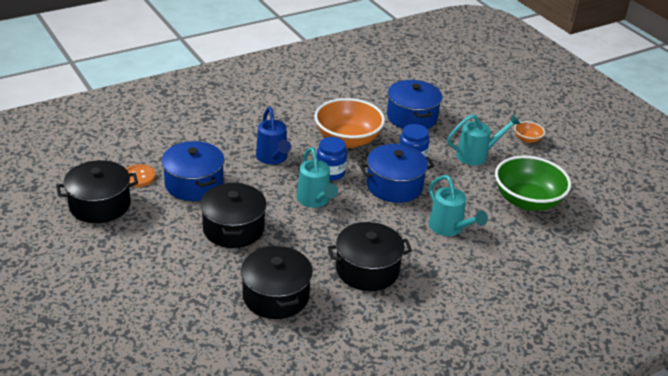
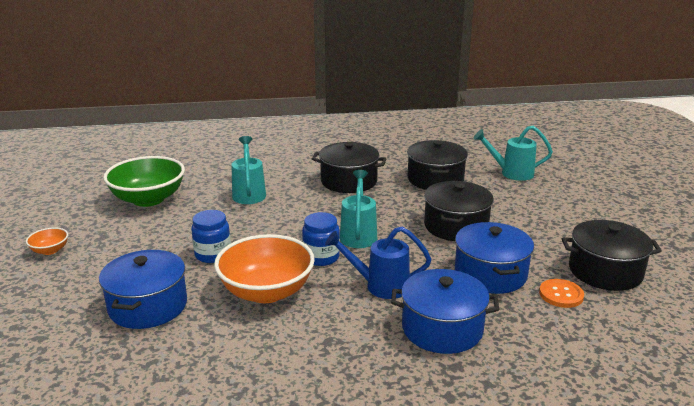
camera: 155 degrees left, 10 degrees down
(273, 158) = (380, 286): blue watering can -> blue watering can turned 90 degrees counterclockwise
(394, 186) = (262, 233): blue pot -> blue pot (442, 328)
(476, 155) = (134, 245): turquoise watering can -> turquoise watering can (511, 173)

